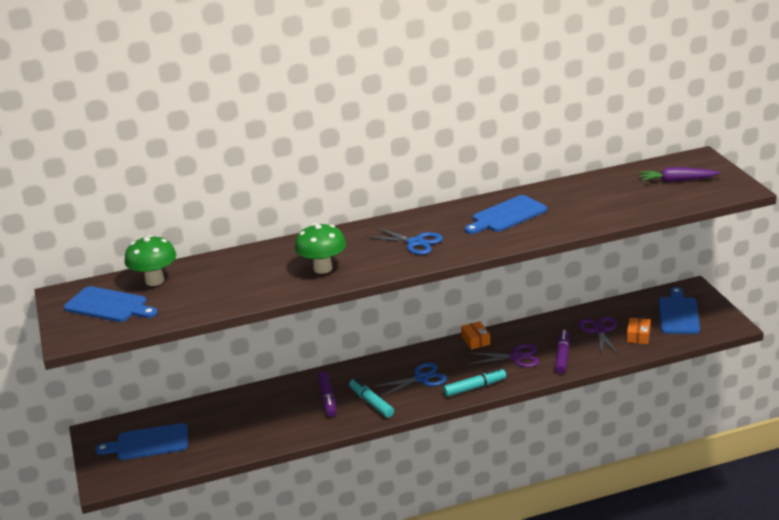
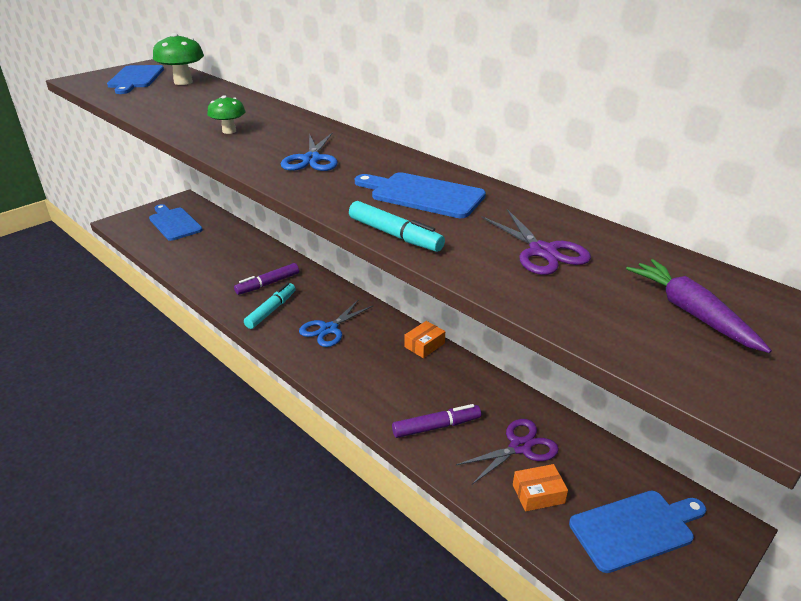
camera: 60 degrees right, 5 degrees up
(323, 268) = (229, 131): green mushroom -> green mushroom, size x0.63
(421, 378) = (328, 329): blue scissors -> blue scissors turned 90 degrees clockwise
(474, 387) = (330, 371): turquoise marker -> turquoise marker (395, 235)
(516, 357) = (409, 387): purple scissors -> purple scissors (542, 252)

